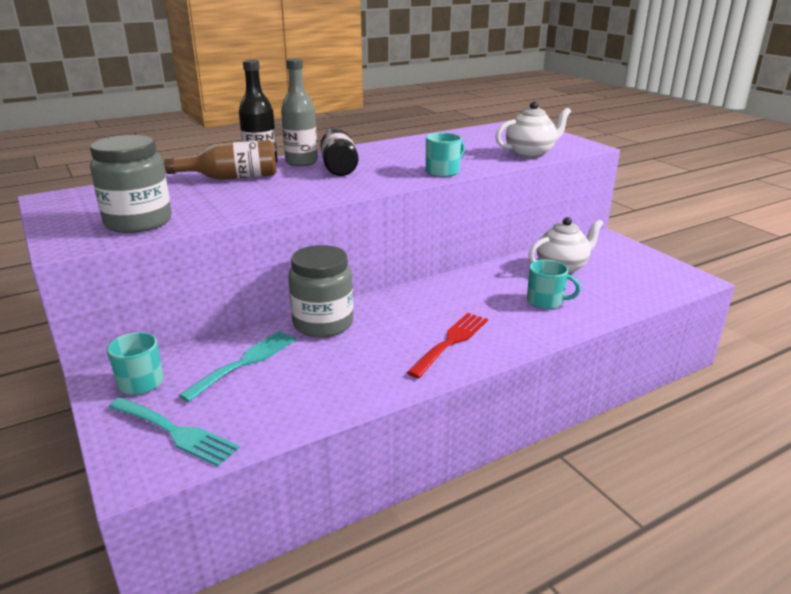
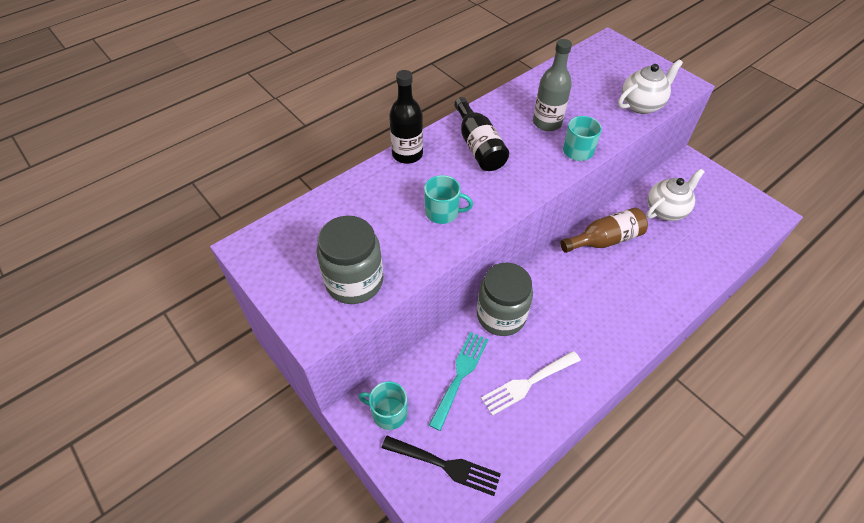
camera: 10 degrees left, 25 degrees up
(176, 432) = (446, 465): turquoise fork -> black fork
(232, 178) = (394, 185): brown bottle -> brown bottle (604, 240)
(301, 162) = (443, 146): grey bottle -> grey bottle (547, 123)
(322, 377) = (527, 383): none -> white fork
(451, 341) = (609, 324): red fork -> none
(546, 301) = (666, 260): turquoise mug -> turquoise mug (443, 212)

